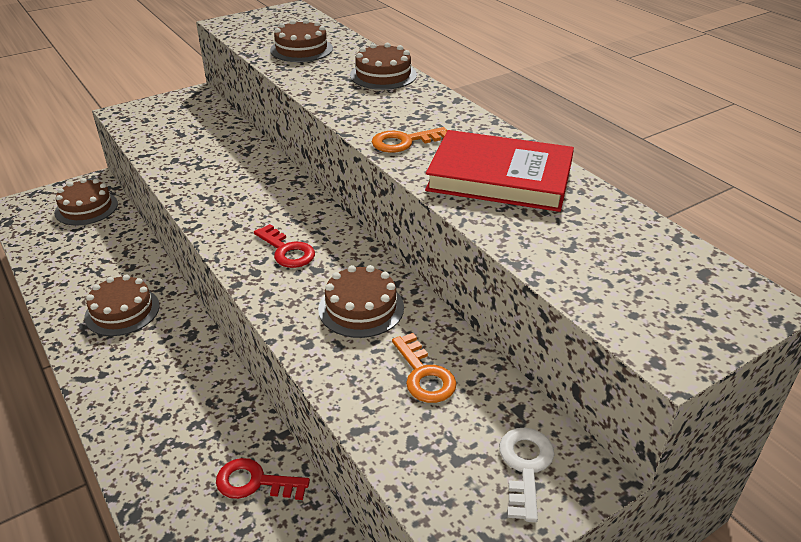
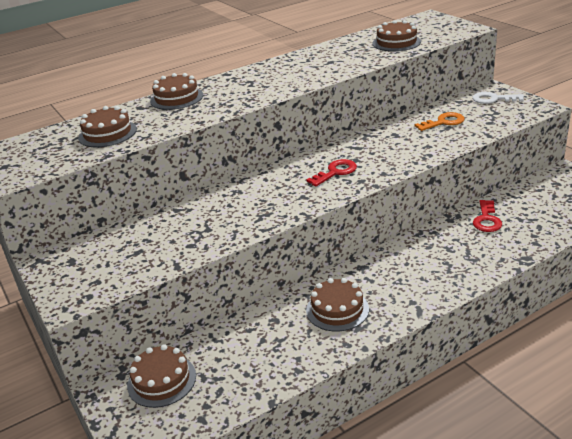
camera: 85 degrees left, 5 degrees down
(361, 308) = (392, 142): brown cake -> brown cake (396, 42)
(404, 142) = (287, 84): orange key -> none
(500, 177) = (331, 59): red book -> none

